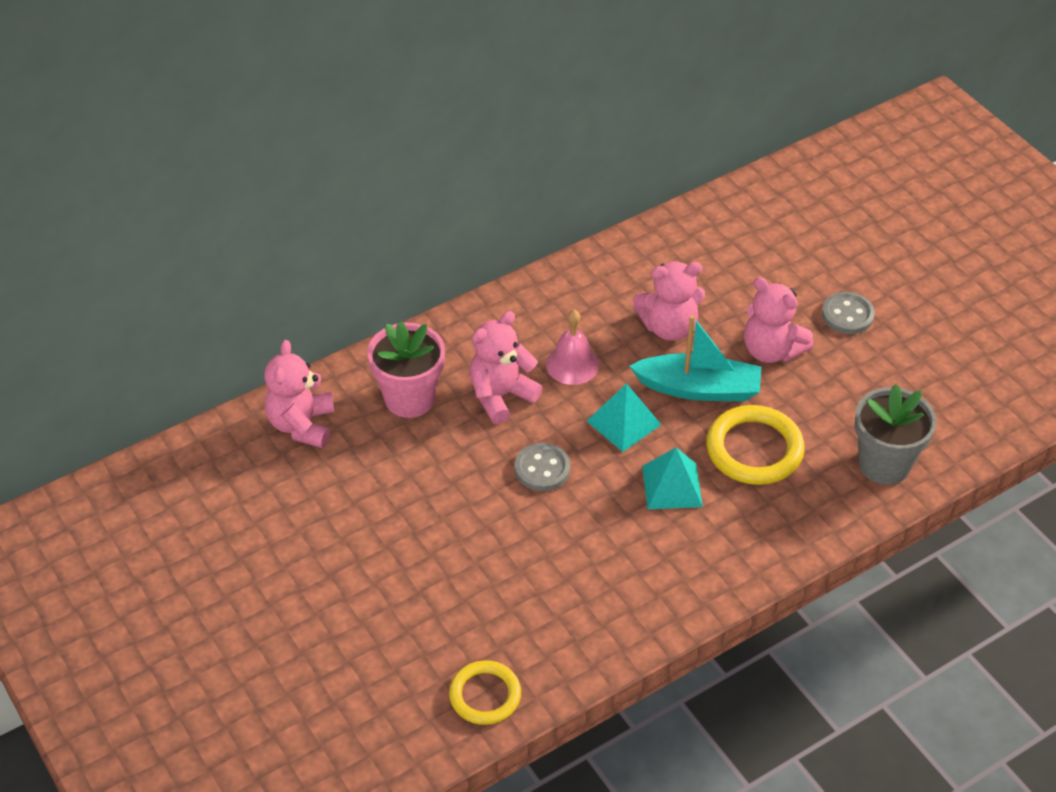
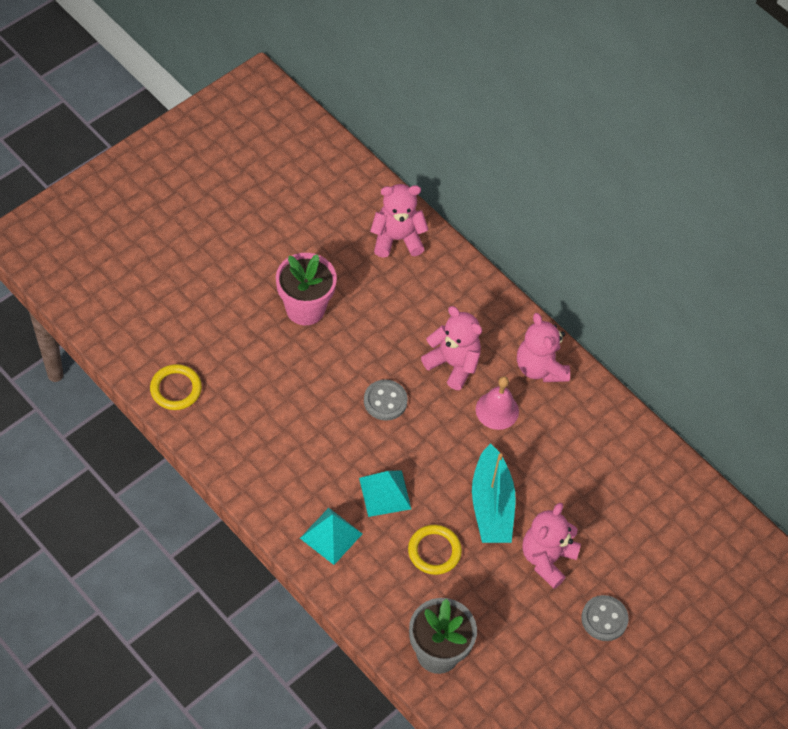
camera: 75 degrees right, 10 degrees up
(409, 398) = (437, 303): pink flower pot -> pink flower pot (305, 308)
(624, 422) = (443, 453): turquoise pyramid -> turquoise pyramid (331, 536)
(669, 327) = (555, 477): pink teddy bear -> pink teddy bear (540, 367)
(754, 449) = (434, 551): yellow ring -> yellow ring, size x0.66

